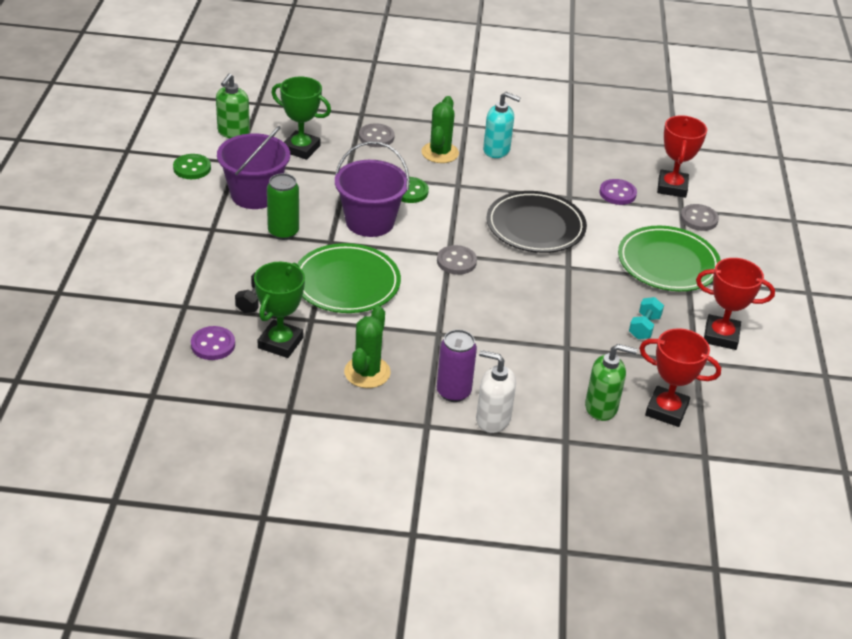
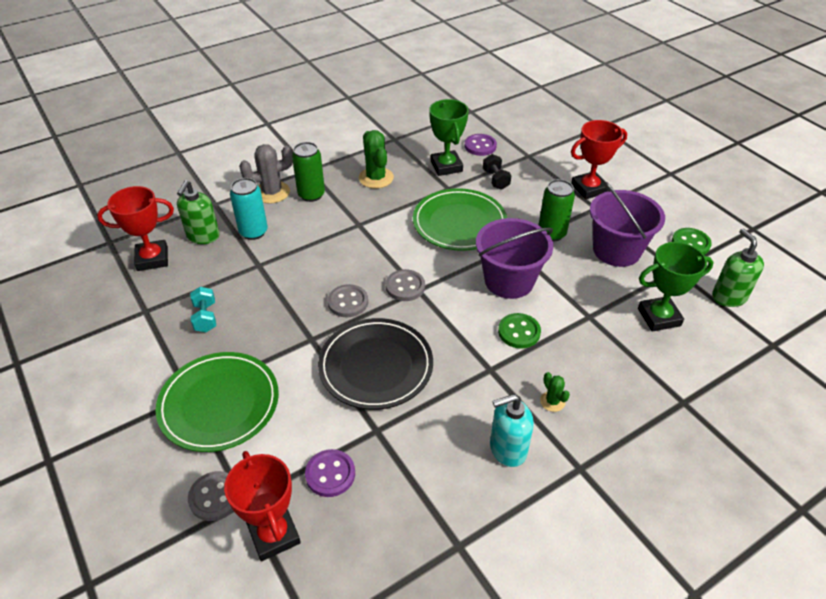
camera: 145 degrees right, 5 degrees up
(376, 137) = (628, 379): grey button -> grey button (348, 302)
(440, 153) = (552, 401): green cactus -> green cactus, size x0.52
(453, 392) = (311, 195): purple can -> green can
(492, 419) = (272, 192): white soap dispenser -> grey cactus
(547, 383) = (253, 232): none -> turquoise can
(601, 407) = (203, 236): green soap dispenser -> green soap dispenser turned 45 degrees counterclockwise
(721, 336) = (131, 348): red trophy -> red trophy (589, 188)

